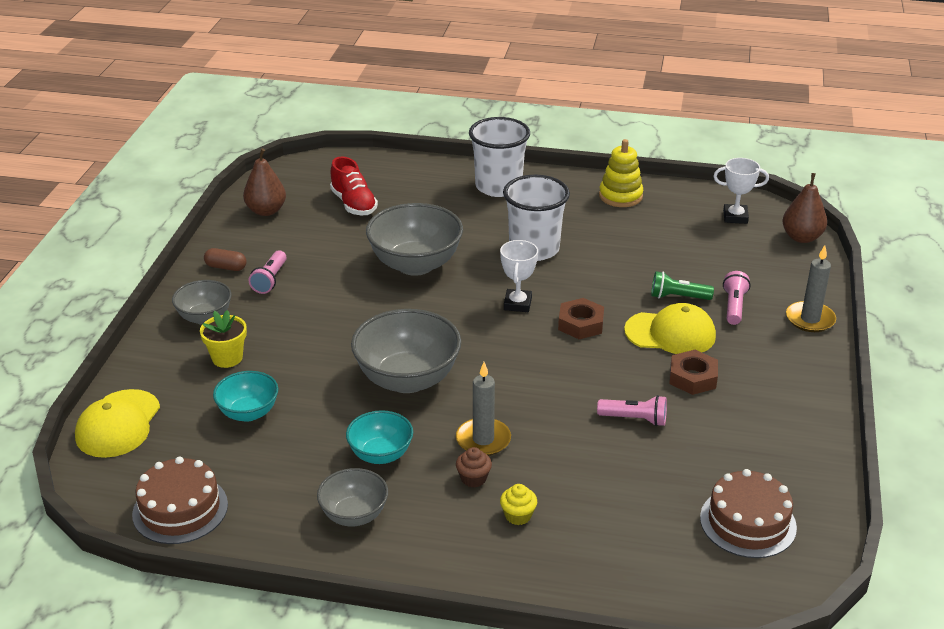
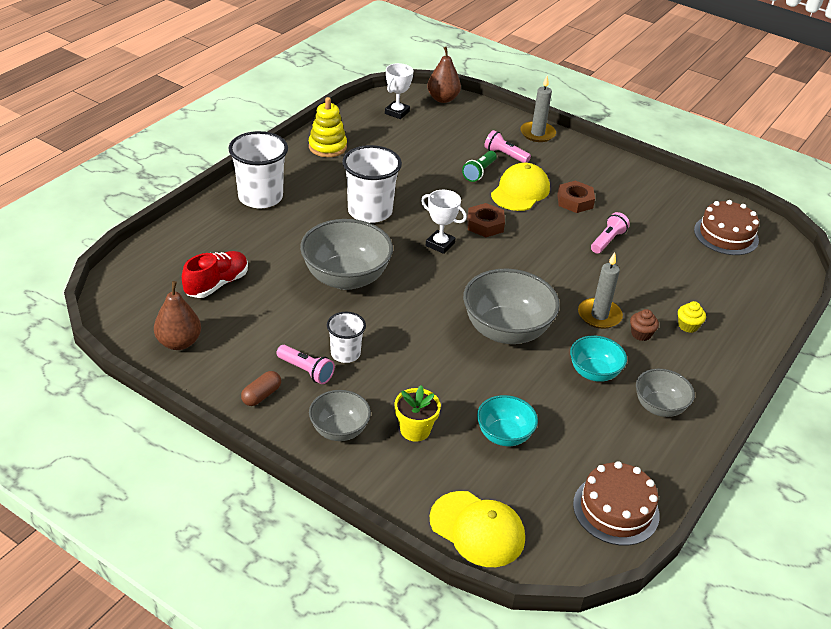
camera: 70 degrees left, 5 degrees up
(306, 293) = (345, 353): none -> white cup
(354, 204) = (217, 284): red shoe -> red shoe turned 45 degrees counterclockwise

